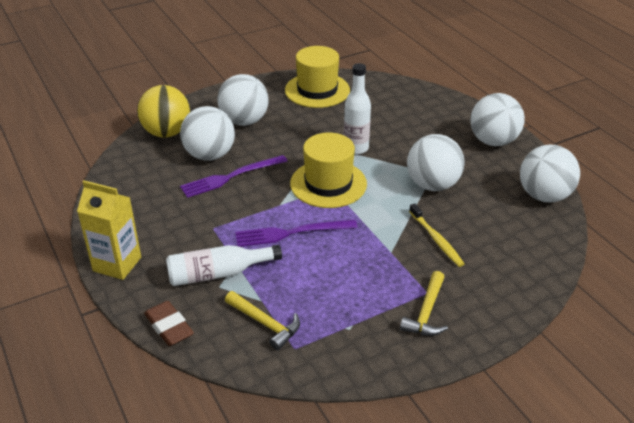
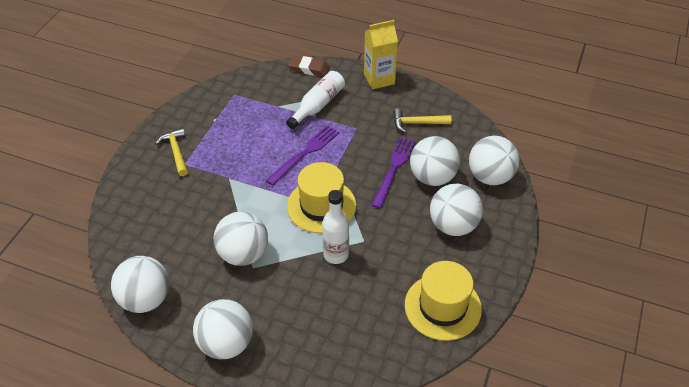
camera: 140 degrees right, 10 degrees up
(167, 133) = (490, 176): yellow ball -> white ball
(265, 323) = (261, 96): yellow hammer -> yellow hammer (417, 123)
(436, 239) = (205, 205): yellow toothbrush -> none

